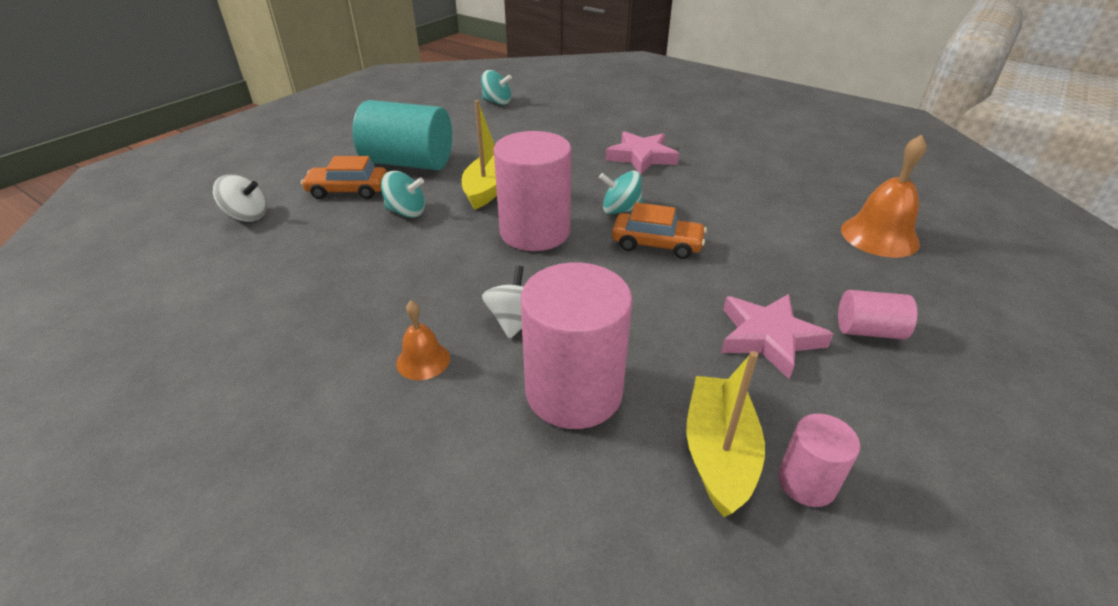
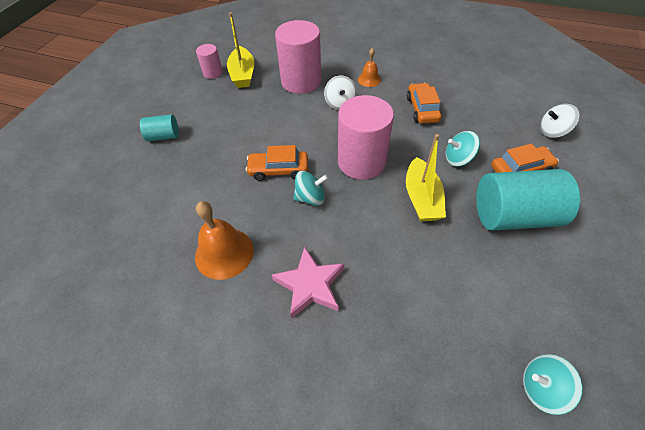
camera: 165 degrees right, 15 degrees up
(383, 280) = (422, 109): none -> orange car
(768, 338) = (216, 121): pink star -> none
(868, 331) = (163, 136): pink cylinder -> turquoise cylinder
(879, 236) = (119, 215): orange bell -> orange bell (224, 253)

